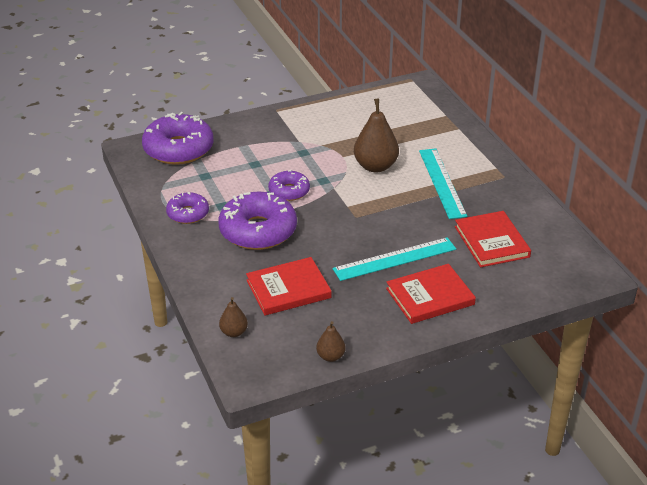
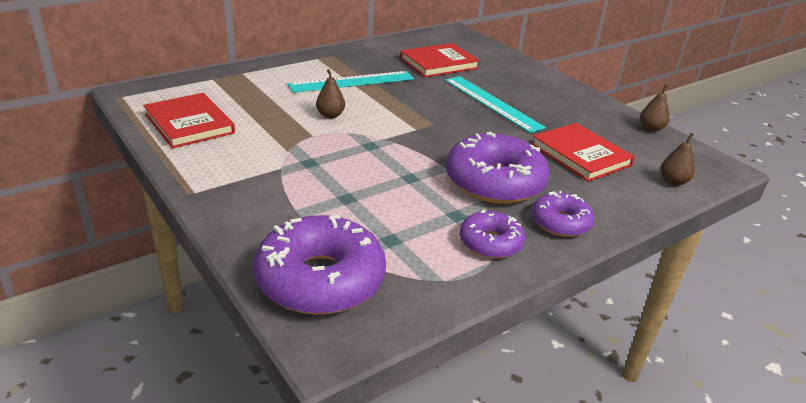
camera: 105 degrees left, 5 degrees down
(289, 191) = (402, 167): purple donut -> purple donut (560, 222)
(375, 166) = (330, 115): brown pear -> brown pear, size x0.53
(430, 297) = (533, 88): red book -> red book (189, 123)

